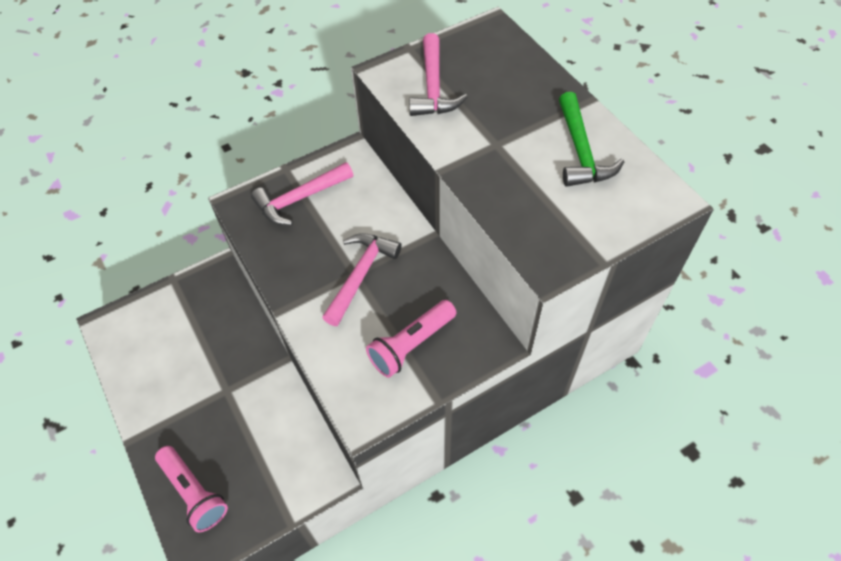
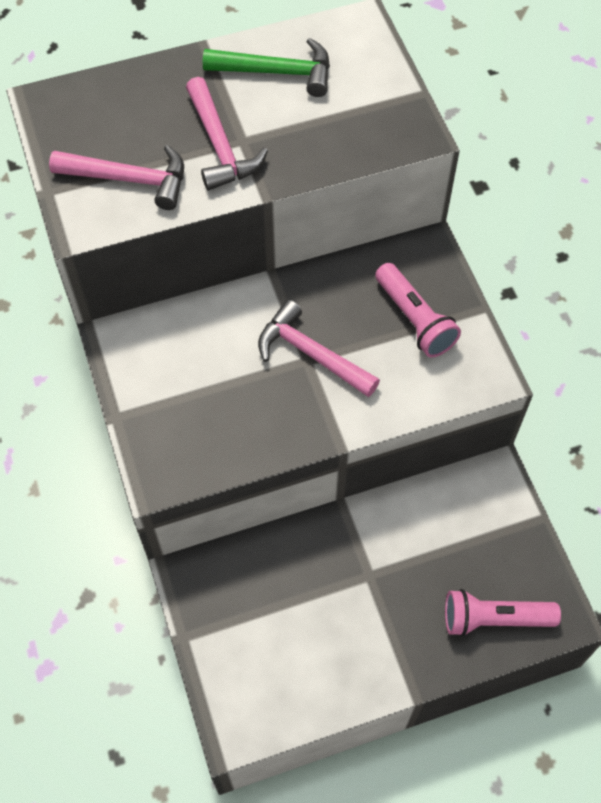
camera: 80 degrees left, 5 degrees up
(194, 492) = (494, 619): pink flashlight -> pink flashlight turned 150 degrees counterclockwise
(300, 199) = (174, 405): pink hammer -> pink hammer (219, 146)

